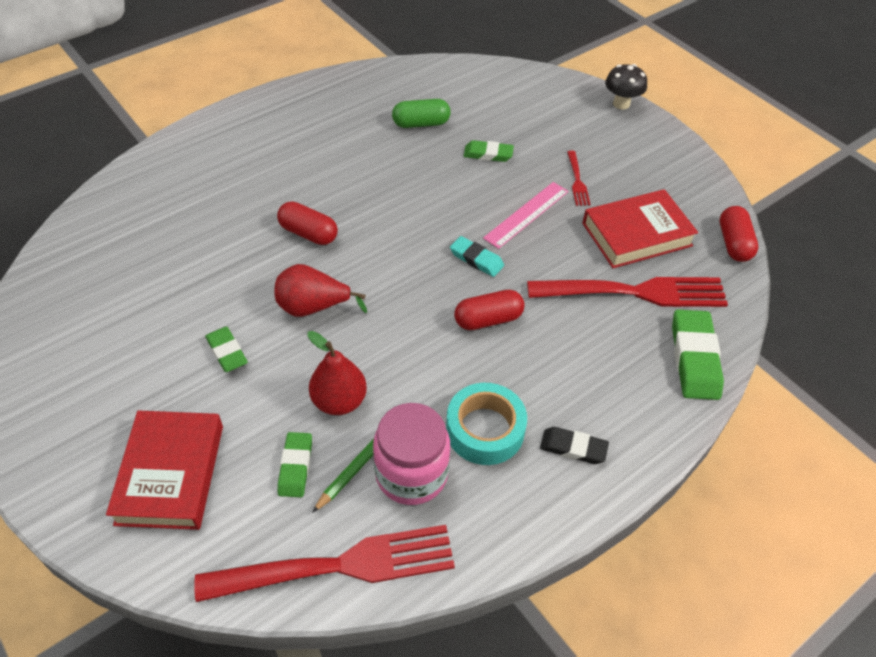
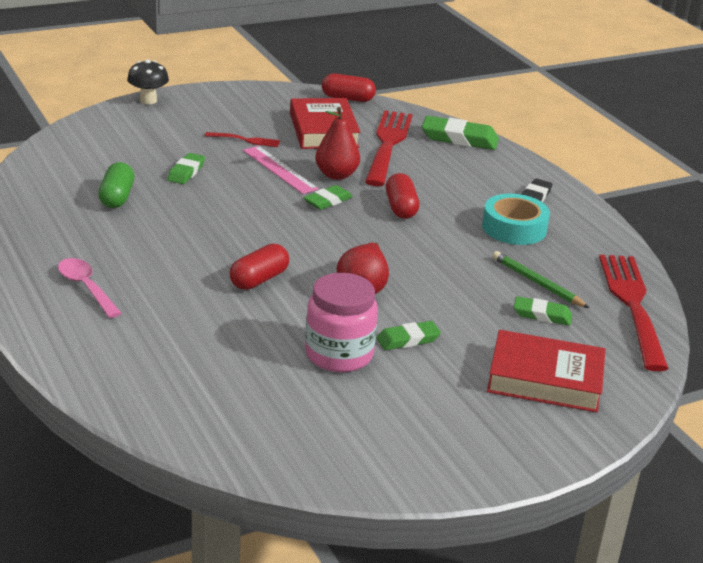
camera: 80 degrees left, 20 degrees down
(269, 138) = (86, 288): none -> pink spoon
(339, 401) = (476, 287): red pear -> red pear (336, 175)
(411, 474) = (552, 264): pink jar -> pink jar (339, 354)
(476, 259) = (328, 201): turquoise eraser -> green eraser

